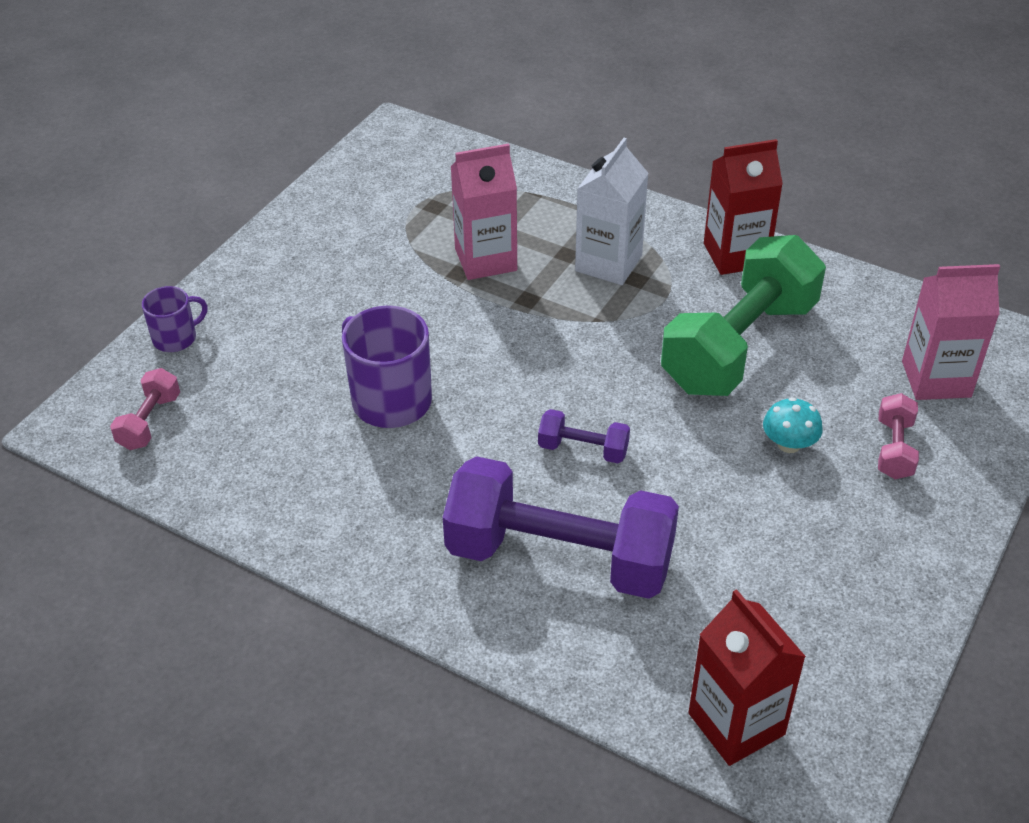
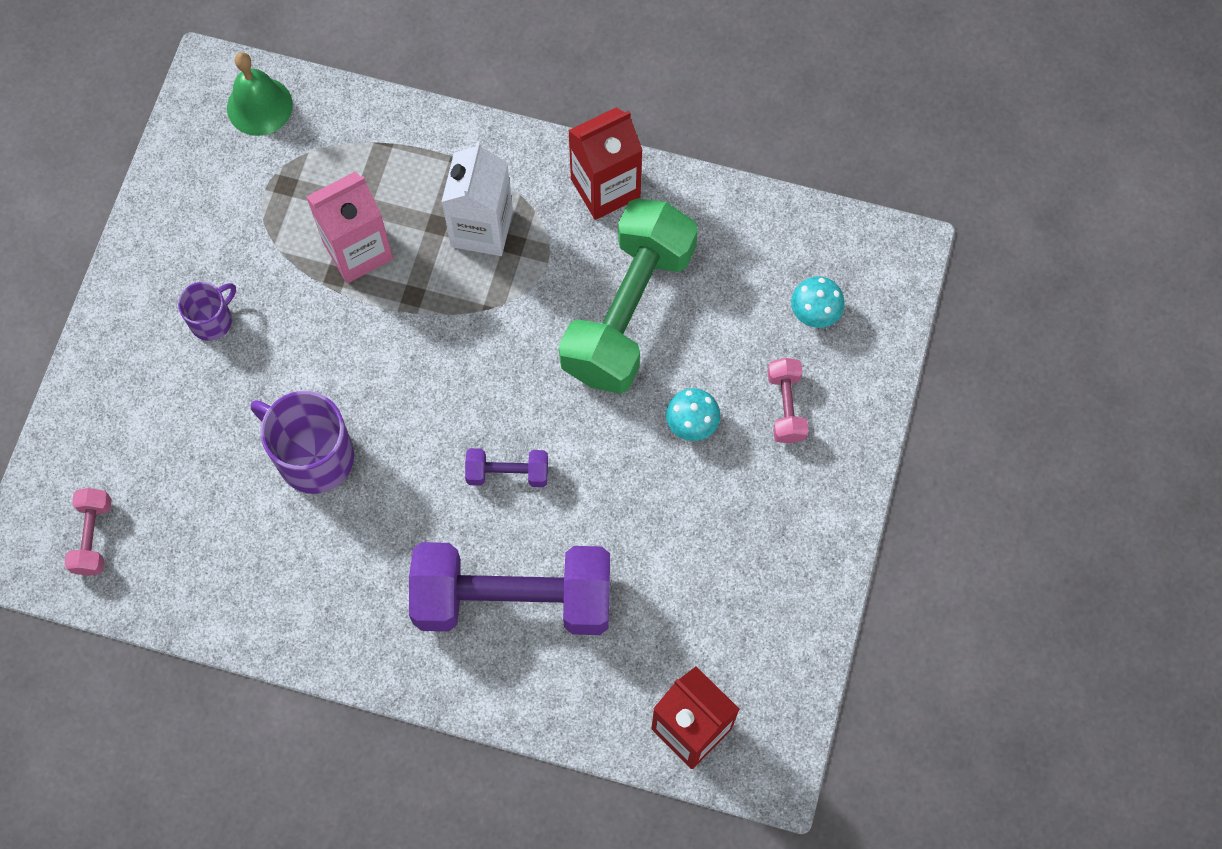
camera: 15 degrees left, 25 degrees up
(176, 338) = (79, 427): purple mug -> purple mug (212, 320)
(430, 153) = (259, 106): none -> green bell
(936, 379) = (815, 312): pink carton -> turquoise mushroom

